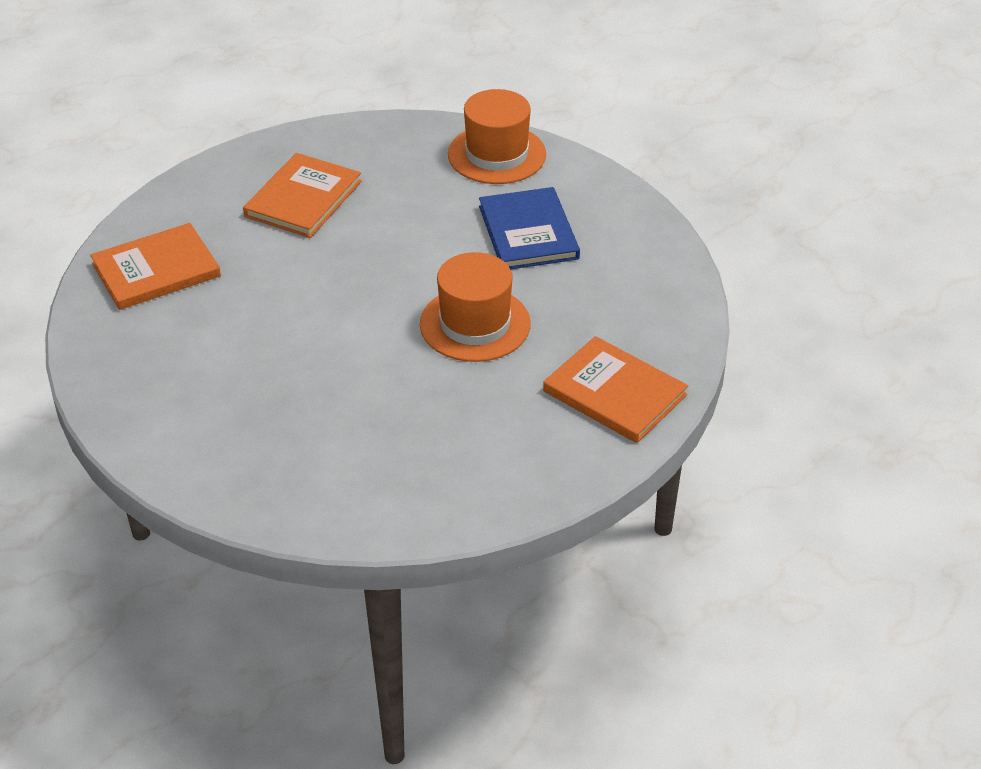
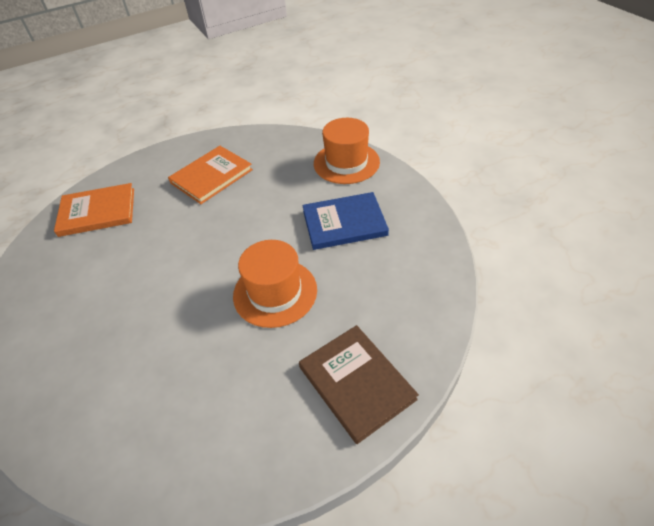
camera: 20 degrees right, 5 degrees up
(528, 232) = (344, 223): blue book -> blue book turned 75 degrees clockwise
(614, 393) = (356, 383): orange book -> brown book

